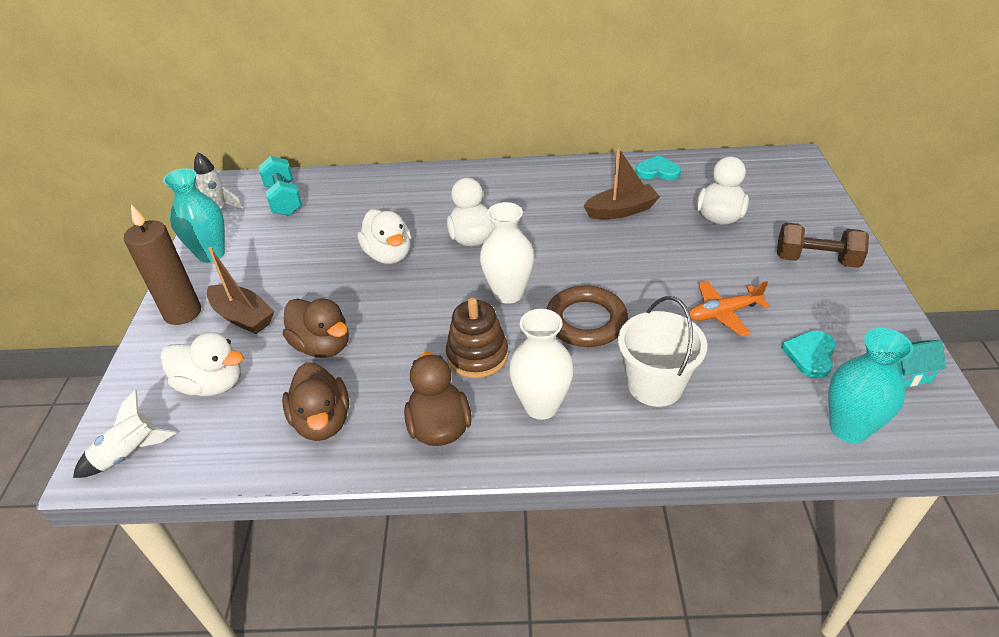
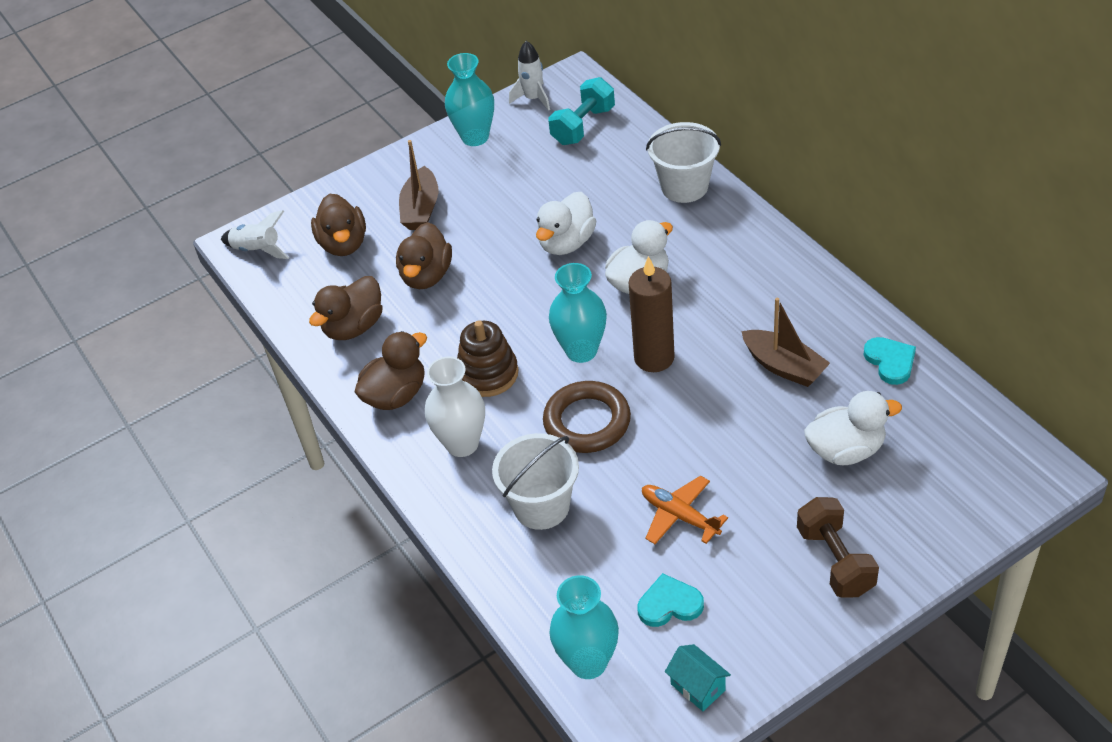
camera: 60 degrees right, 5 degrees up
(183, 313) = (399, 173): brown candle -> brown candle (654, 358)
(212, 384) = (343, 244): white duck -> brown duck
(407, 183) = (684, 186): none -> white bucket
(508, 293) = (581, 351): white vase -> turquoise vase

